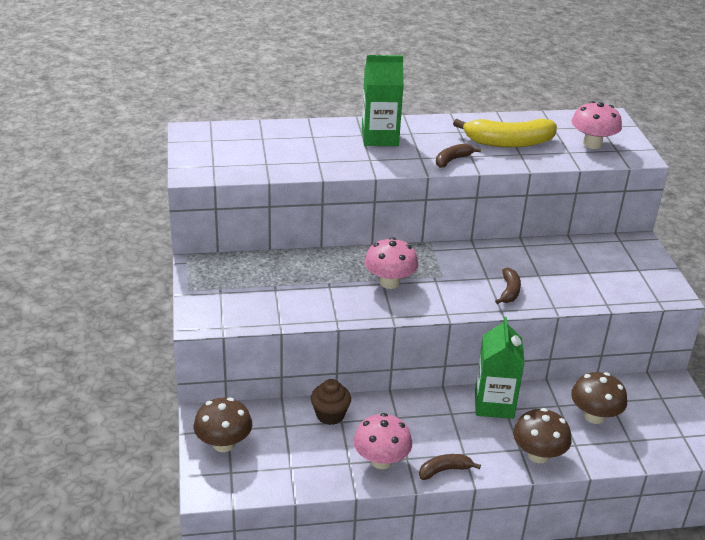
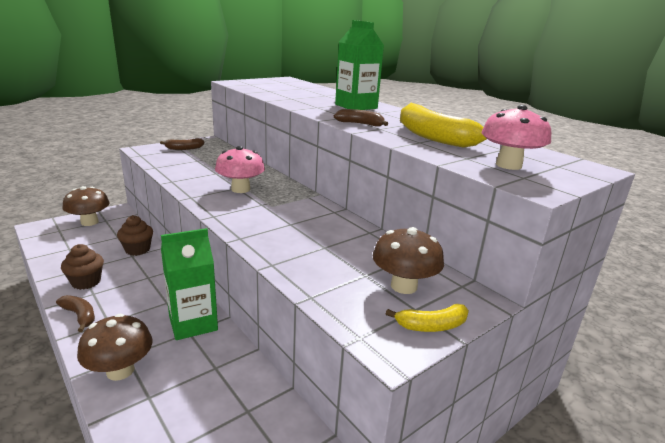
camera: 60 degrees right, 10 degrees down
(381, 460) = (86, 282): pink mushroom -> brown cupcake
(509, 291) = (277, 237): brown banana -> brown banana (184, 148)
(594, 416) = (210, 402): brown mushroom -> brown mushroom (403, 286)
(658, 271) = (432, 326): none -> yellow banana

